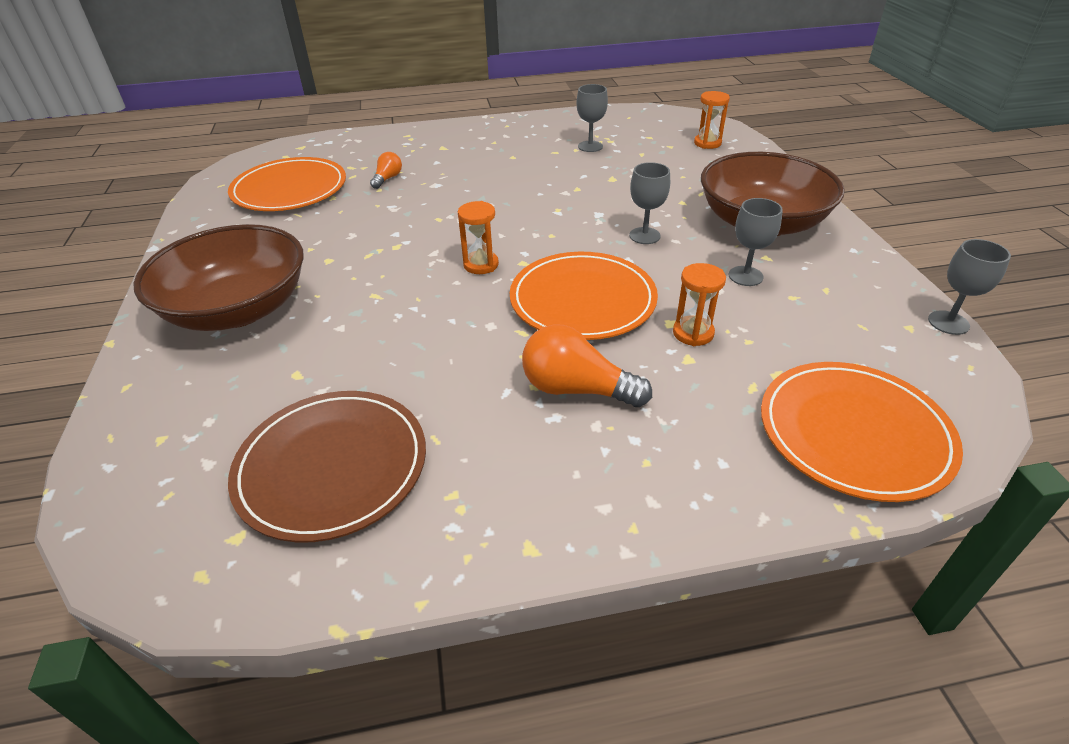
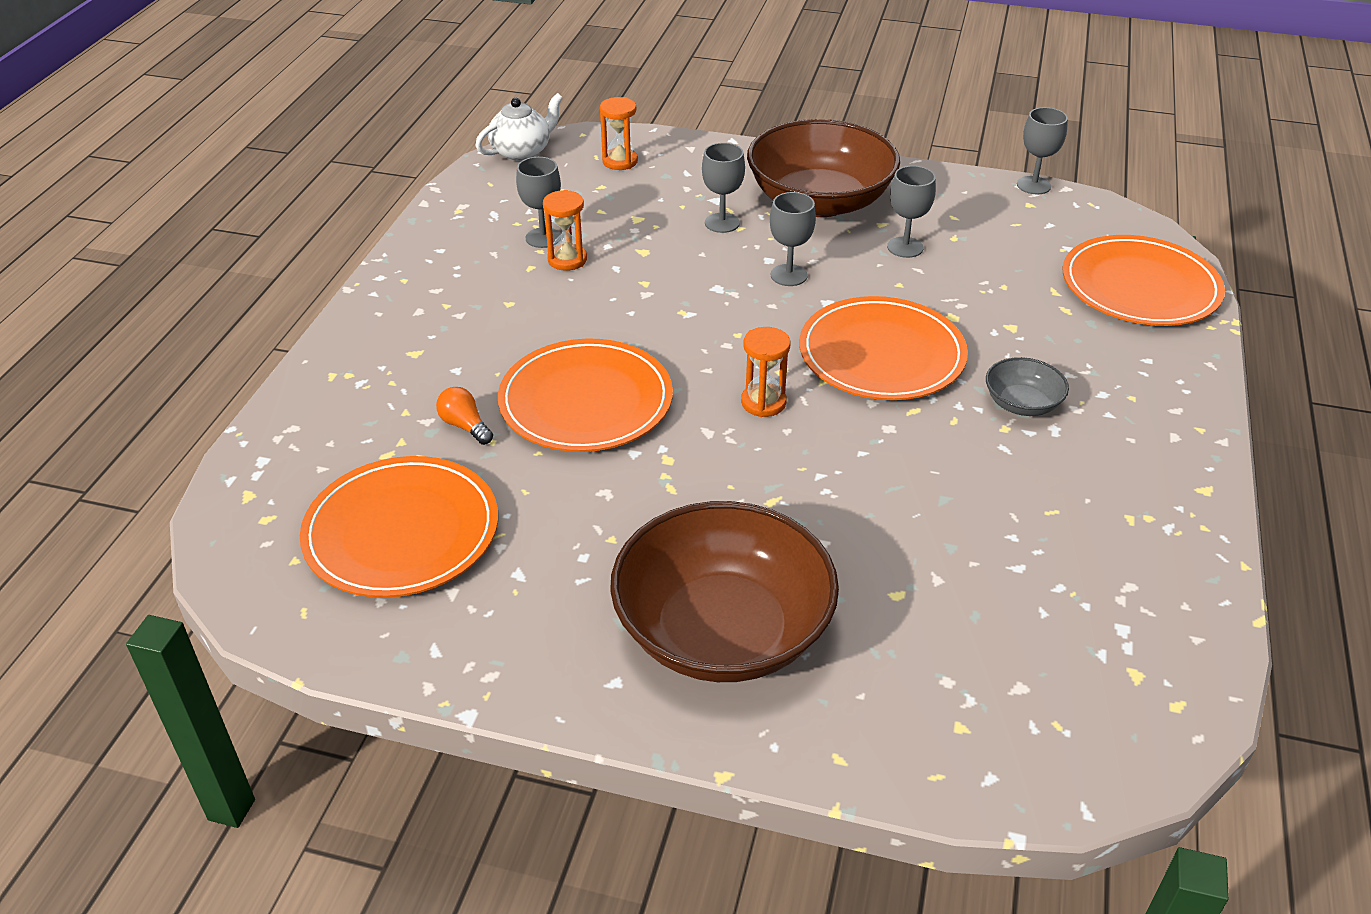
camera: 65 degrees left, 0 degrees up
(332, 466) = (1063, 590): brown plate -> none
(435, 205) = (586, 401): none -> orange plate
(577, 389) = (1022, 403): orange light bulb -> grey bowl
(675, 115) = (522, 151): none -> white teapot
(680, 195) = (722, 223): none -> grey goblet
(693, 333) = (975, 310): orange hourglass -> orange hourglass (567, 260)

